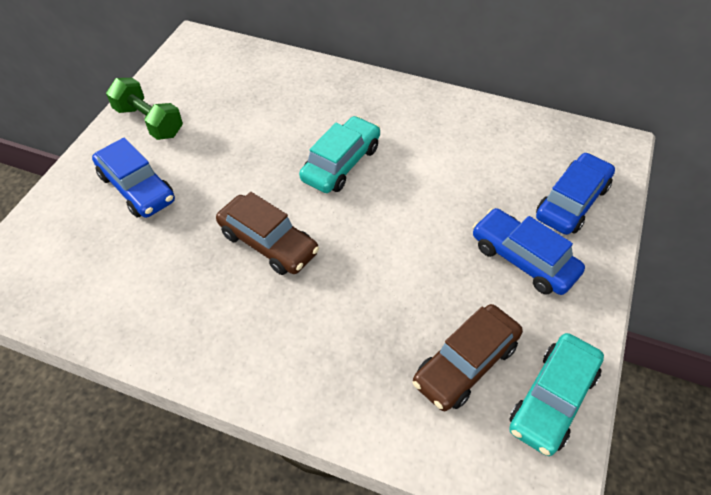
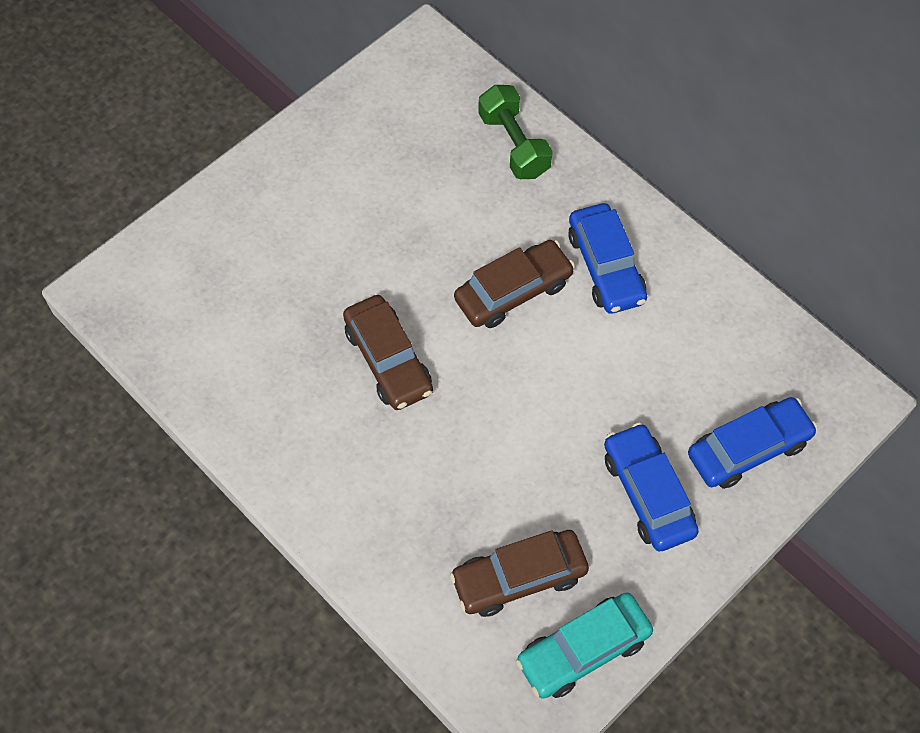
camera: 25 degrees right, 10 degrees up
(137, 188) = (281, 235): blue car -> blue car (605, 267)
(149, 121) = (326, 149): green dumbbell -> green dumbbell (514, 144)
(341, 163) = (513, 291): turquoise car -> brown car

